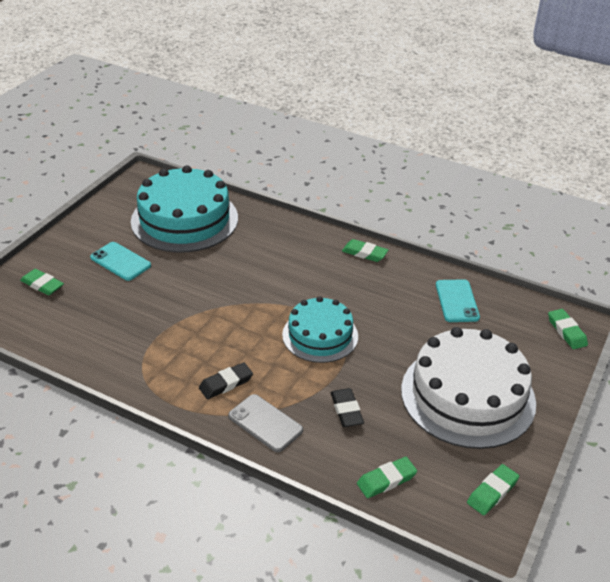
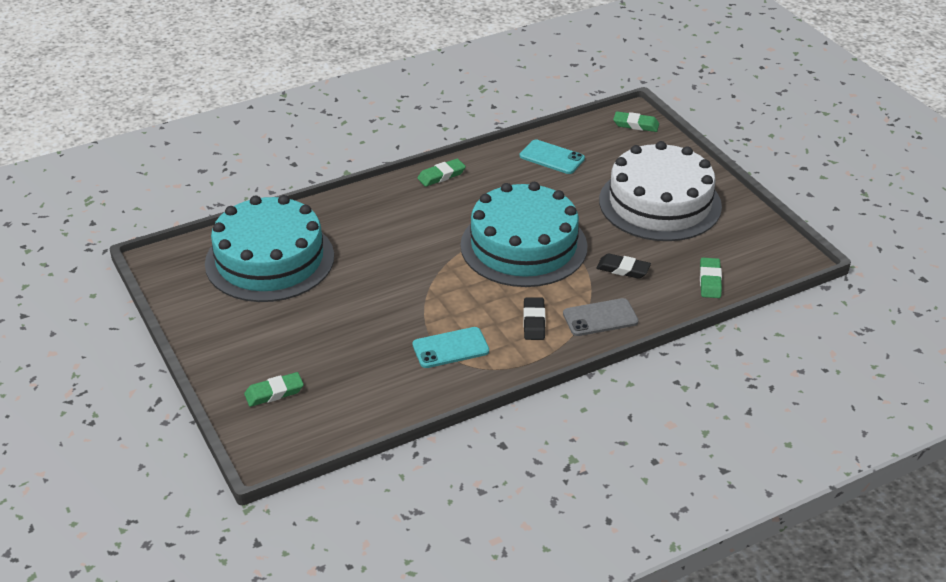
camera: 55 degrees left, 0 degrees up
(120, 261) = (293, 326): turquoise phone -> turquoise phone (450, 348)
(320, 335) = (523, 246): turquoise cake -> turquoise cake, size x1.64
(492, 492) = (759, 237): green eraser -> none

